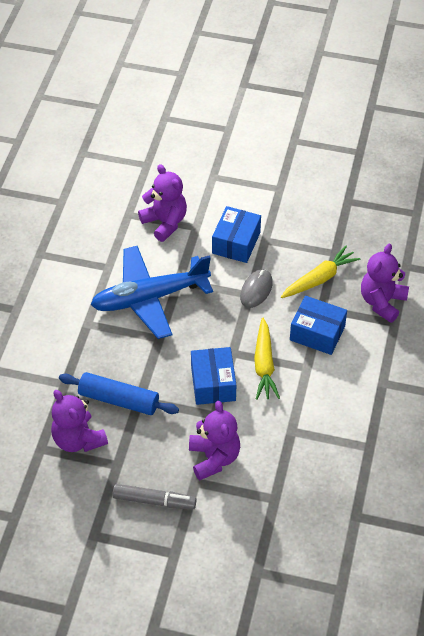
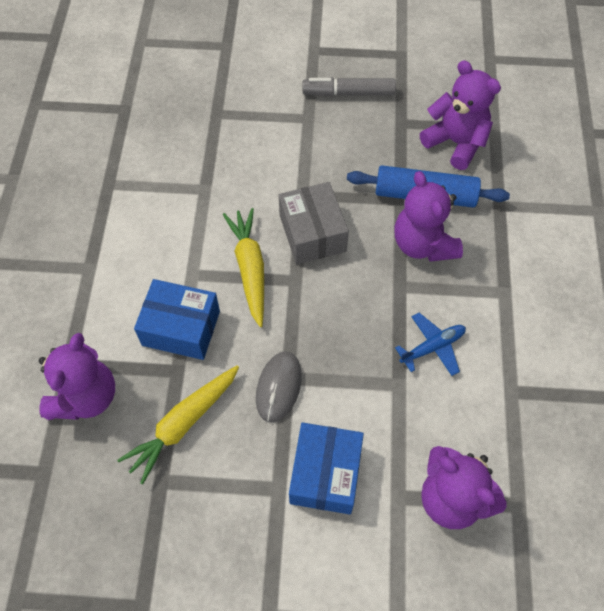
camera: 170 degrees right, 10 degrees up
(149, 298) = (432, 347): blue plane -> blue plane, size x0.42
(213, 383) = (312, 233): blue box -> grey box
(214, 458) = (292, 145): purple teddy bear -> purple teddy bear (423, 244)

